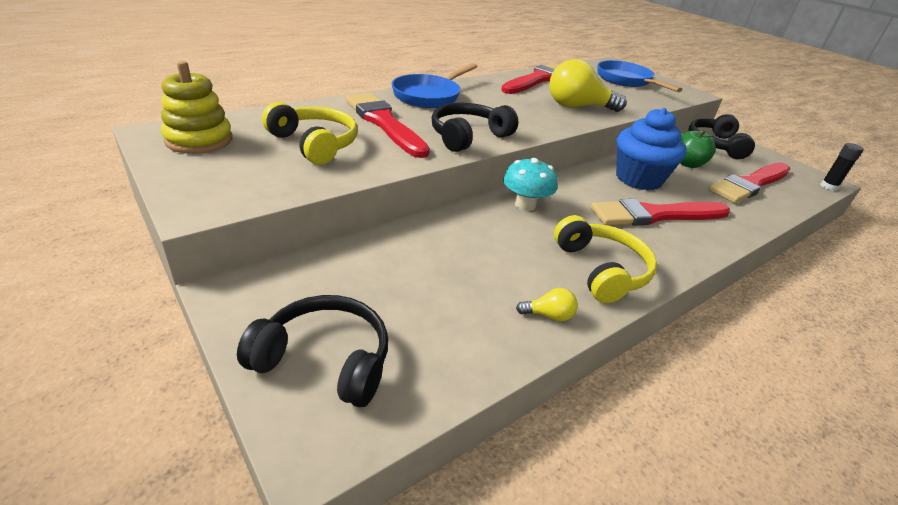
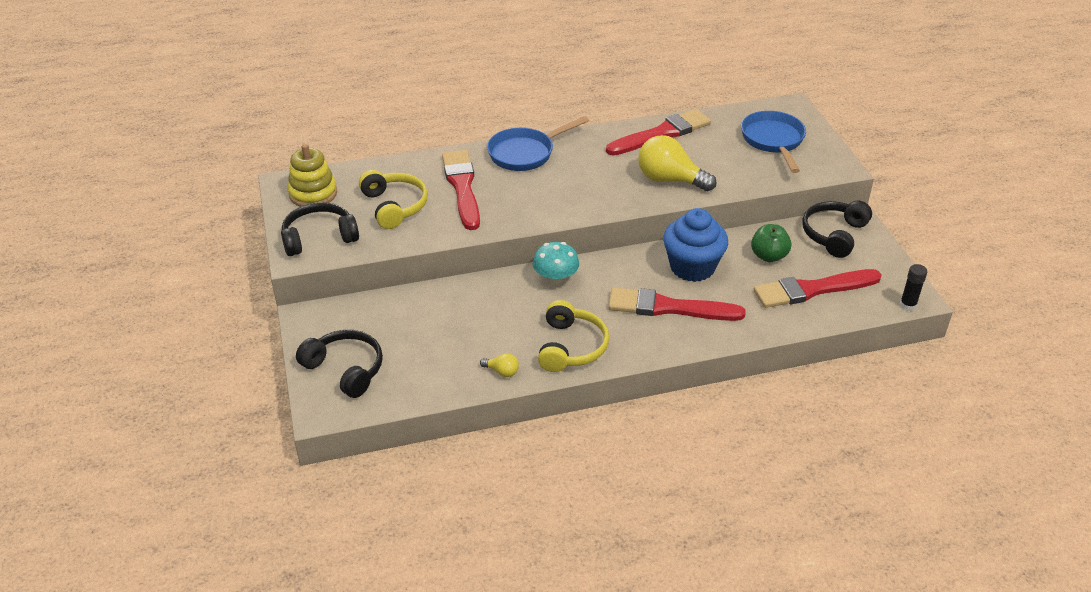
camera: 25 degrees right, 5 degrees up
(468, 136) = (526, 210): black headphones -> black headphones (319, 238)

